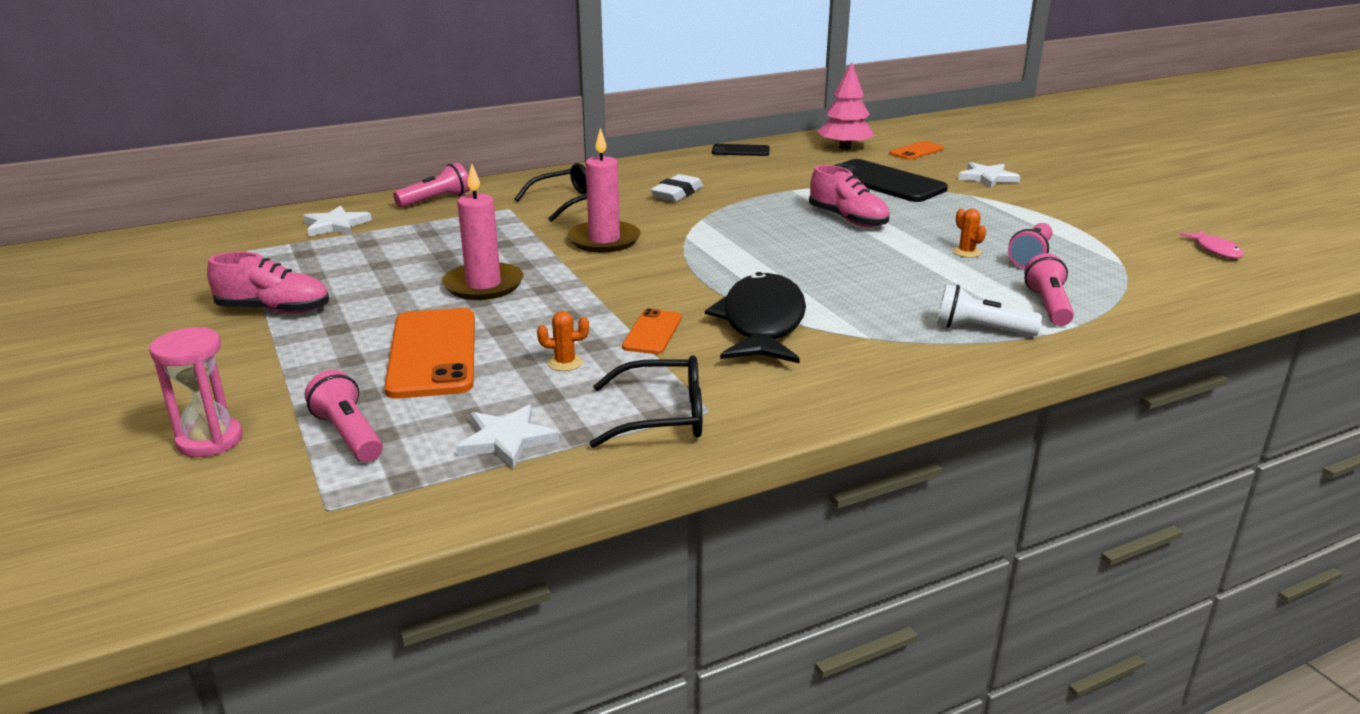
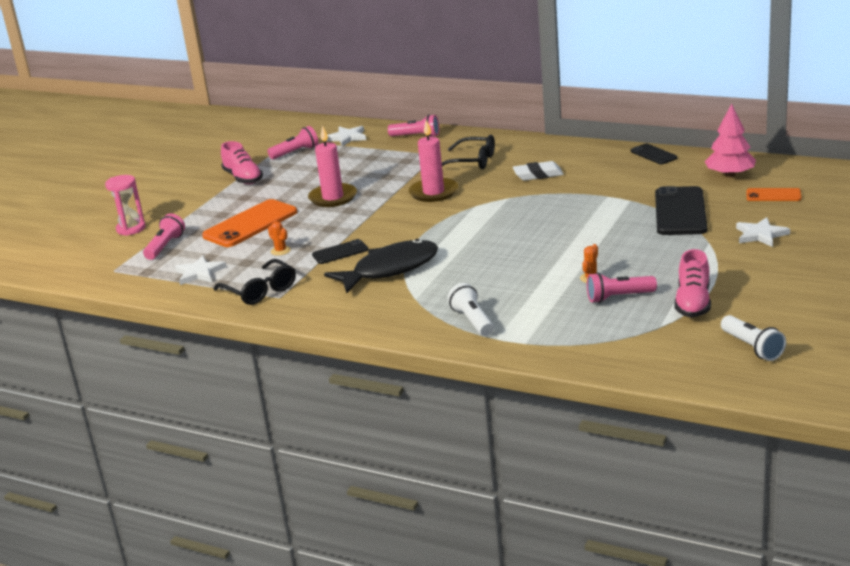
camera: 55 degrees right, 0 degrees up
(652, 332) = (340, 252): orange phone -> black phone
(848, 219) = (584, 229): pink shoe -> pink shoe (693, 303)
(1048, 306) = (541, 327): pink flashlight -> pink flashlight (295, 152)
(1216, 250) = (752, 347): pink fish -> white flashlight

